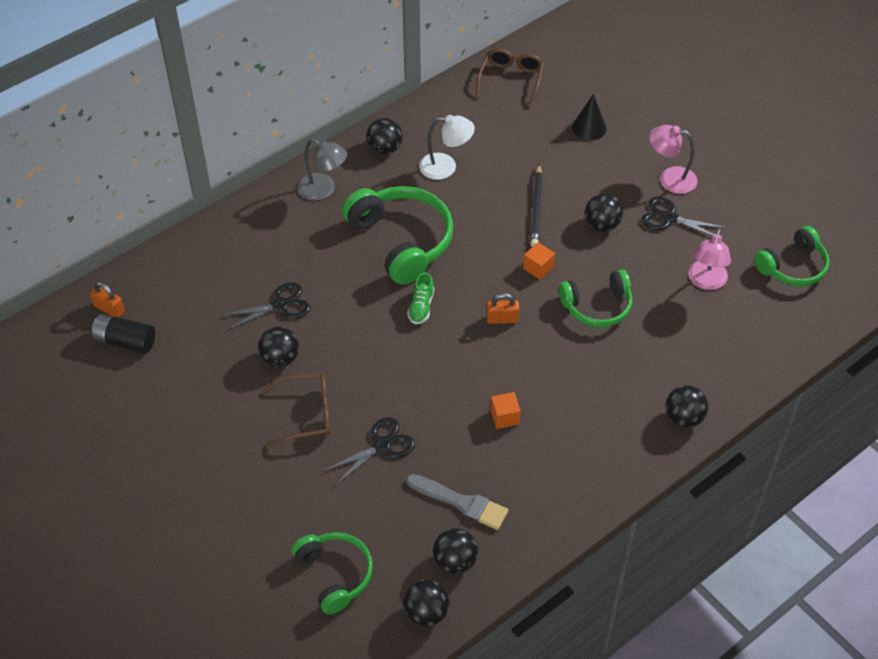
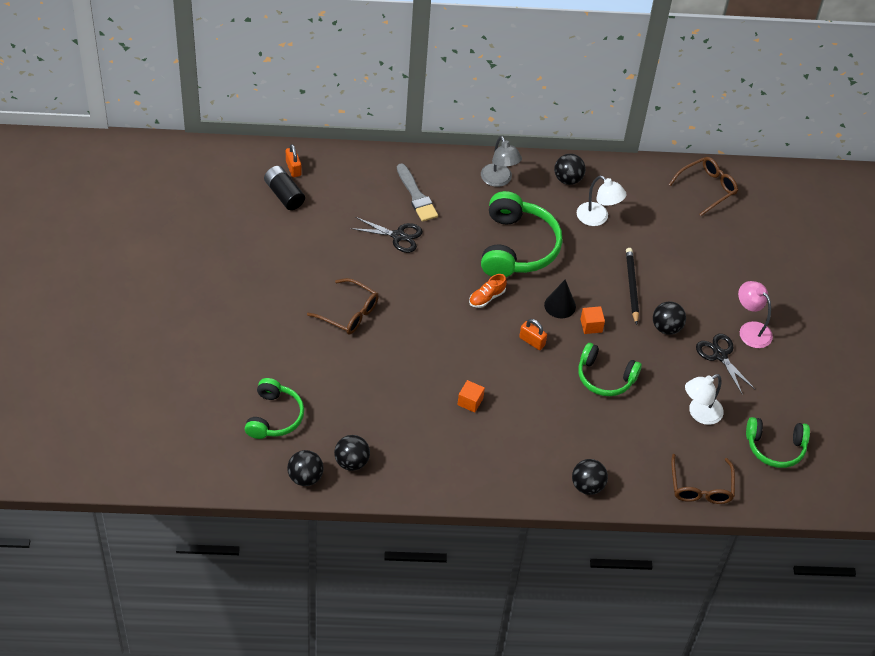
camera: 35 degrees right, 0 degrees up
(280, 358) = (366, 268): black ball -> none
(381, 445) = (375, 364): black scissors -> none
(421, 307) = (487, 297): green shoe -> orange shoe
(461, 503) = (390, 432): grey brush -> grey brush (416, 196)
(536, 208) = (632, 286): black pencil -> black pencil turned 135 degrees clockwise
(589, 128) = (729, 257): black cone -> black cone (560, 305)
(706, 281) = (699, 414): pink lamp -> white lamp
(773, 346) = (701, 487): none -> brown glasses

